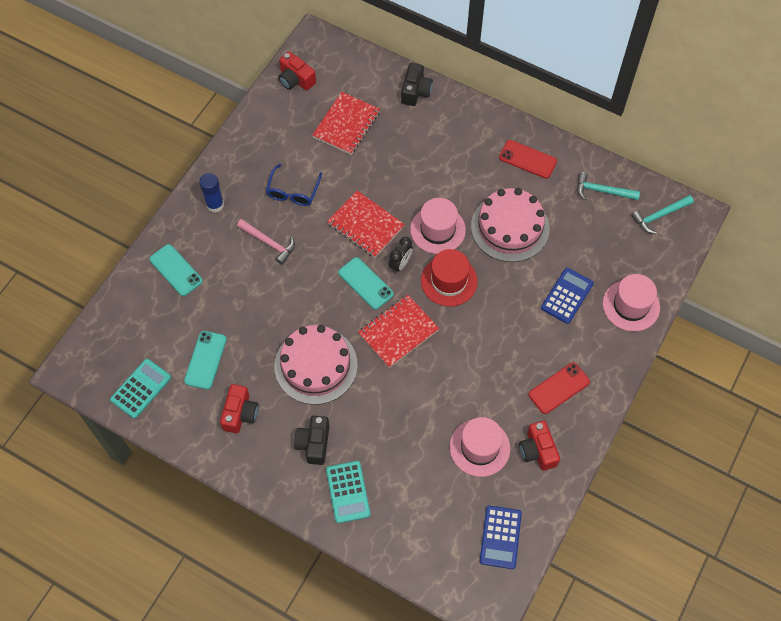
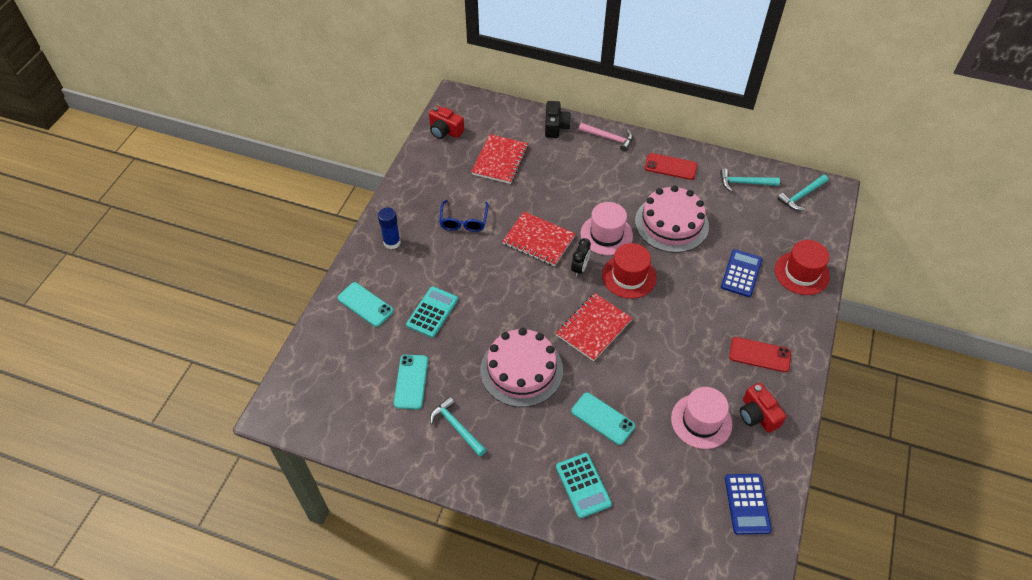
camera: 10 degrees left, 10 degrees down
(141, 388) = (350, 419): turquoise calculator -> turquoise calculator (432, 312)
(240, 413) = (456, 427): red camera -> turquoise hammer
(269, 243) = (451, 268): pink hammer -> pink hammer (609, 138)
(314, 443) = (537, 444): black camera -> none
(365, 283) = (551, 290): turquoise phone -> turquoise phone (602, 418)
(559, 388) = (759, 355): red phone -> red phone turned 60 degrees clockwise
(631, 305) = (801, 273): pink hat -> red hat

